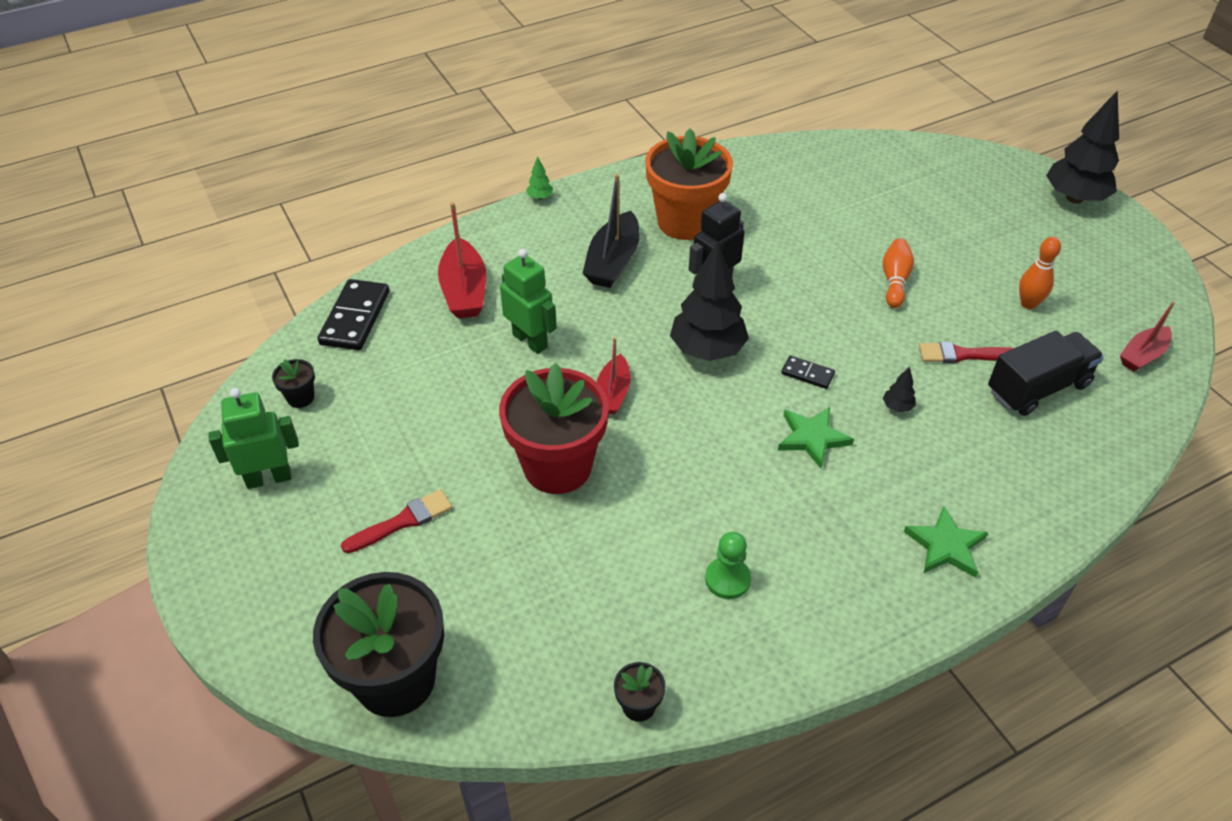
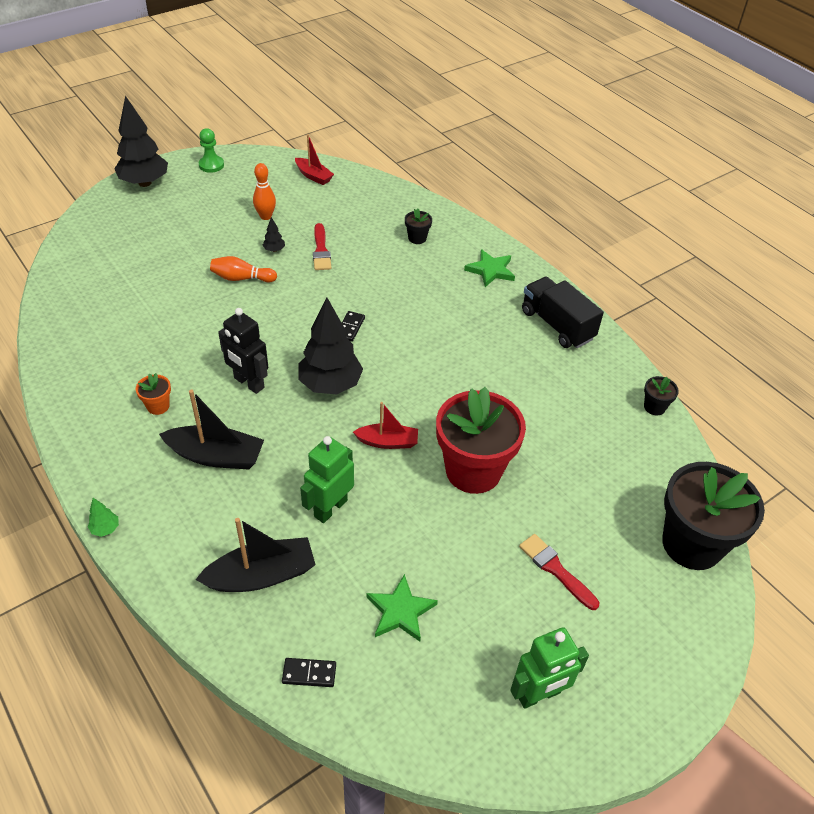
camera: 100 degrees left, 0 degrees up
(269, 478) = (539, 695): green robot -> green robot turned 90 degrees counterclockwise
(300, 398) = (432, 696): black flower pot -> black flower pot (417, 238)
(355, 318) = (309, 674): black domino -> black domino, size x0.52
(464, 291) = (261, 575): red boat -> black boat
(685, 222) = (158, 406): orange flower pot -> orange flower pot, size x0.41
(727, 579) = (547, 368): green pawn -> green pawn (211, 165)
(812, 438) = (414, 326): green star -> green star (400, 611)
(897, 407) = (377, 284): black tree -> black tree (274, 250)
(1037, 388) = (349, 221): black truck -> black truck (557, 325)

